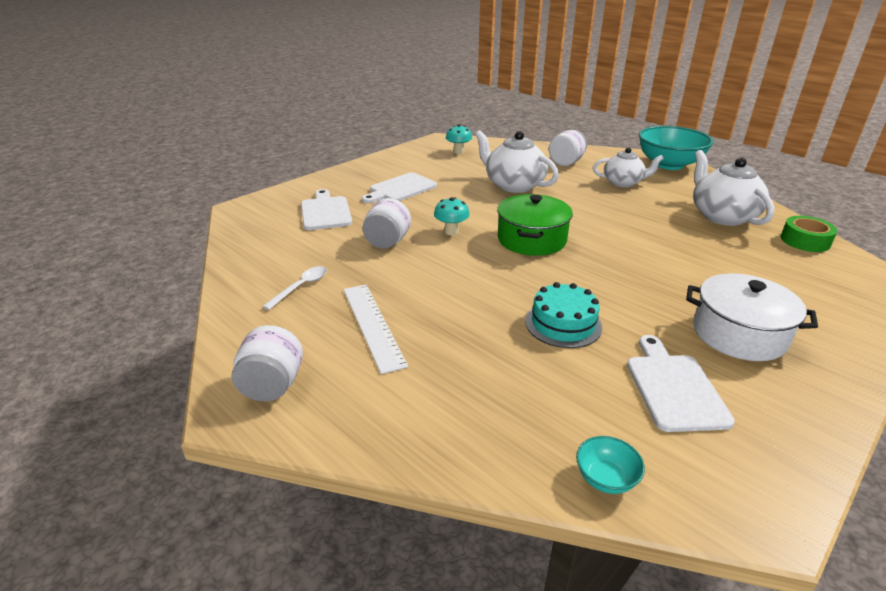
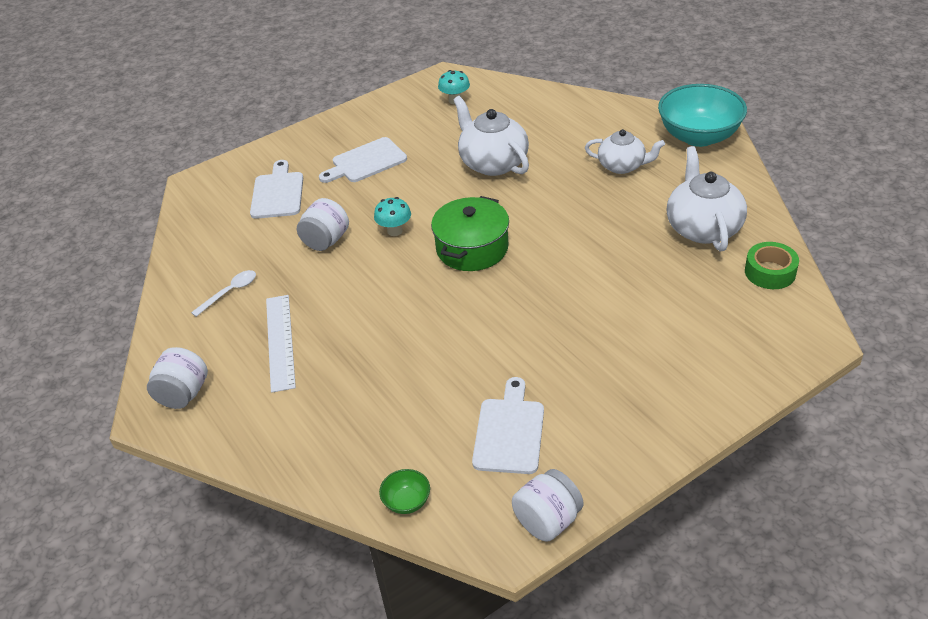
camera: 15 degrees right, 10 degrees up
(563, 324) = (449, 356): turquoise cake -> none
(566, 162) = (574, 126): white jar -> white jar (547, 521)
(605, 478) = (407, 501): turquoise bowl -> green bowl
(739, 334) = (607, 383): white pot -> none

